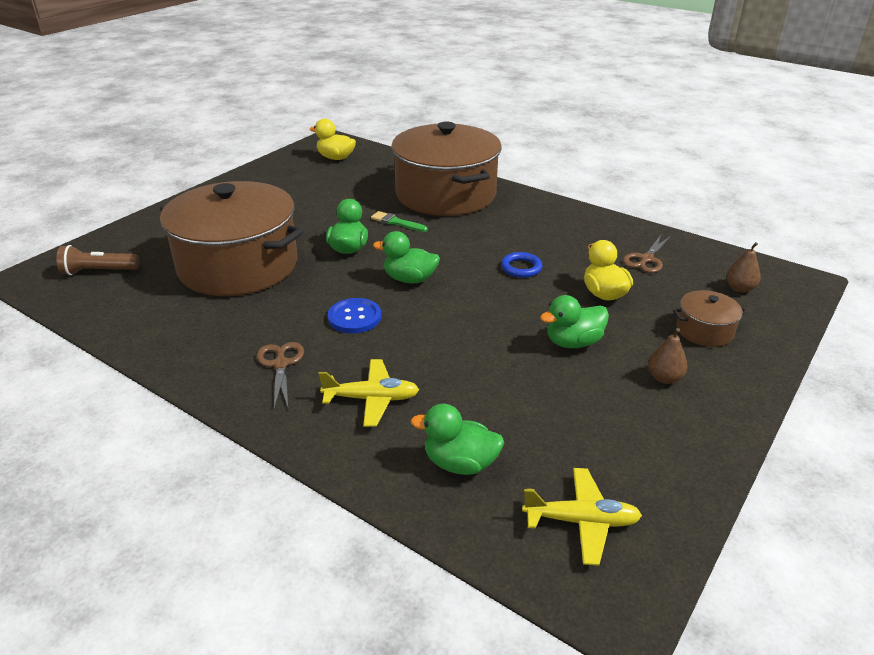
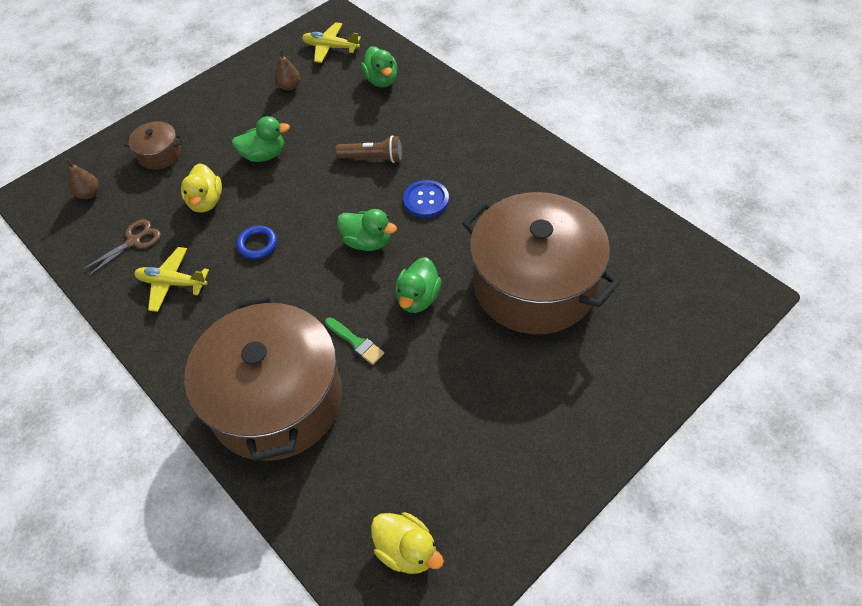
camera: 165 degrees left, 20 degrees up
(99, 271) = (679, 294): brown flashlight -> brown flashlight (373, 158)
(280, 364) = (487, 160): brown scissors -> none
(371, 399) = (425, 125): yellow plane -> yellow plane (172, 283)
(460, 463) = (381, 80): green duck -> green duck turned 45 degrees clockwise
(664, 378) = (223, 120): brown pear -> brown pear (289, 86)

